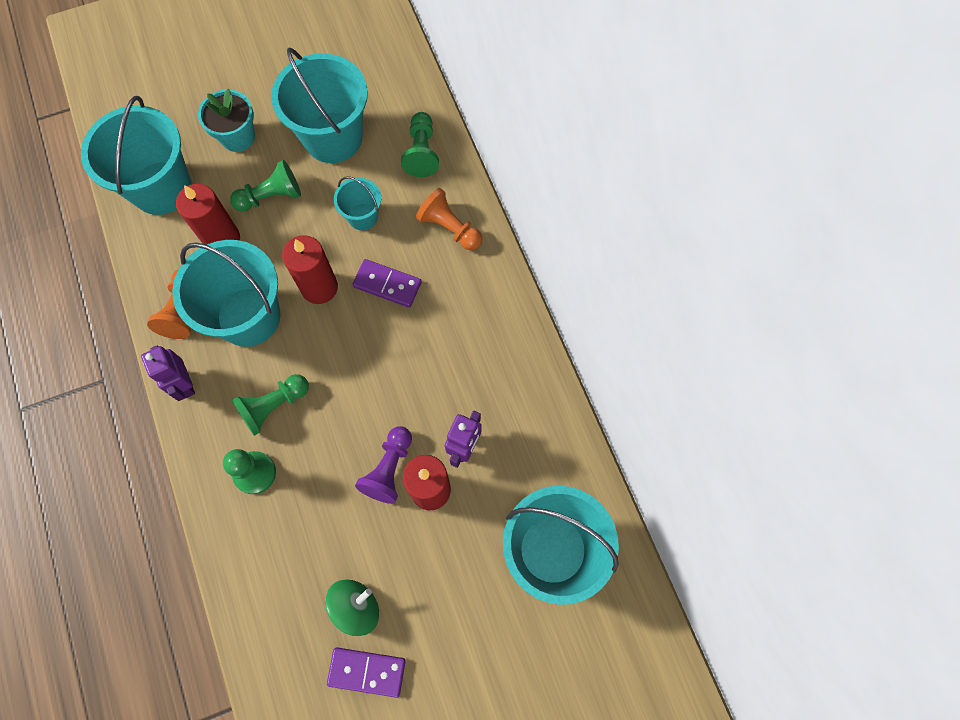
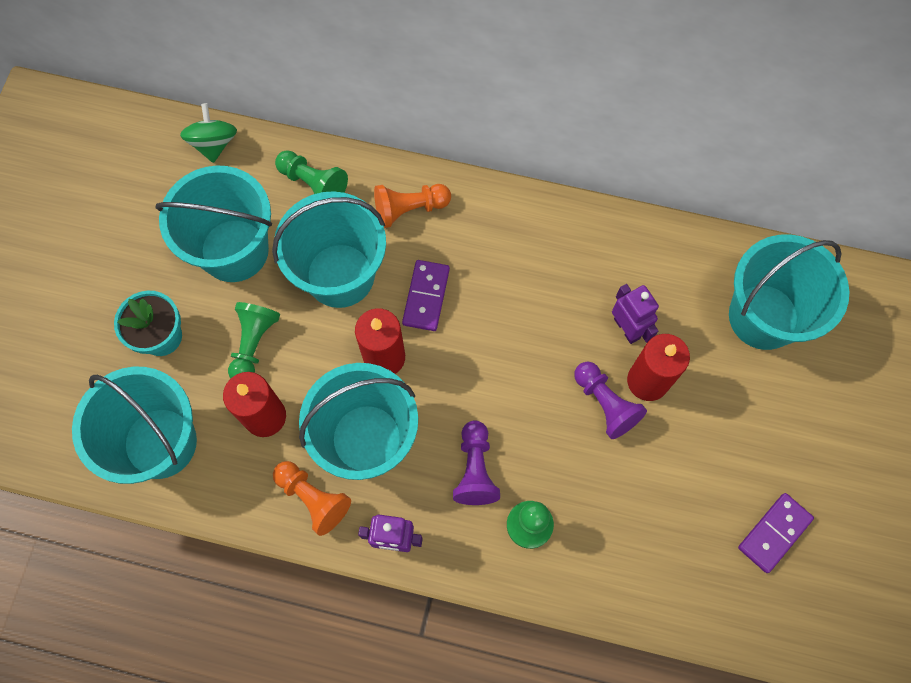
camera: 55 degrees left, 0 degrees up
(273, 406) = (475, 469): green pawn -> purple pawn
(356, 607) = (712, 508): green spinning top -> green spinning top (214, 143)
(362, 216) = (340, 275): turquoise bucket -> turquoise bucket, size x2.00
(387, 285) = (426, 296): purple domino -> purple domino turned 45 degrees counterclockwise

